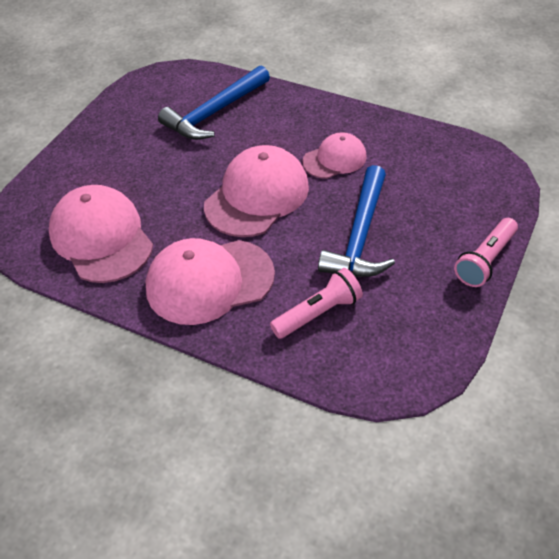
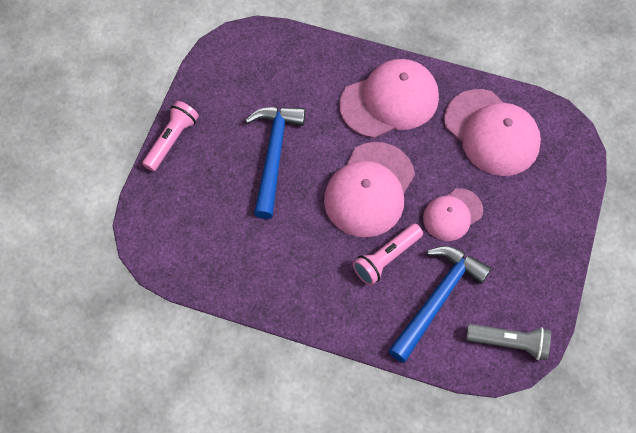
camera: 170 degrees right, 15 degrees up
(163, 84) = (509, 343): none -> grey flashlight
(318, 313) = (301, 83): pink flashlight -> pink flashlight (386, 258)
(334, 159) = (303, 242): pink cap -> pink cap (452, 214)

